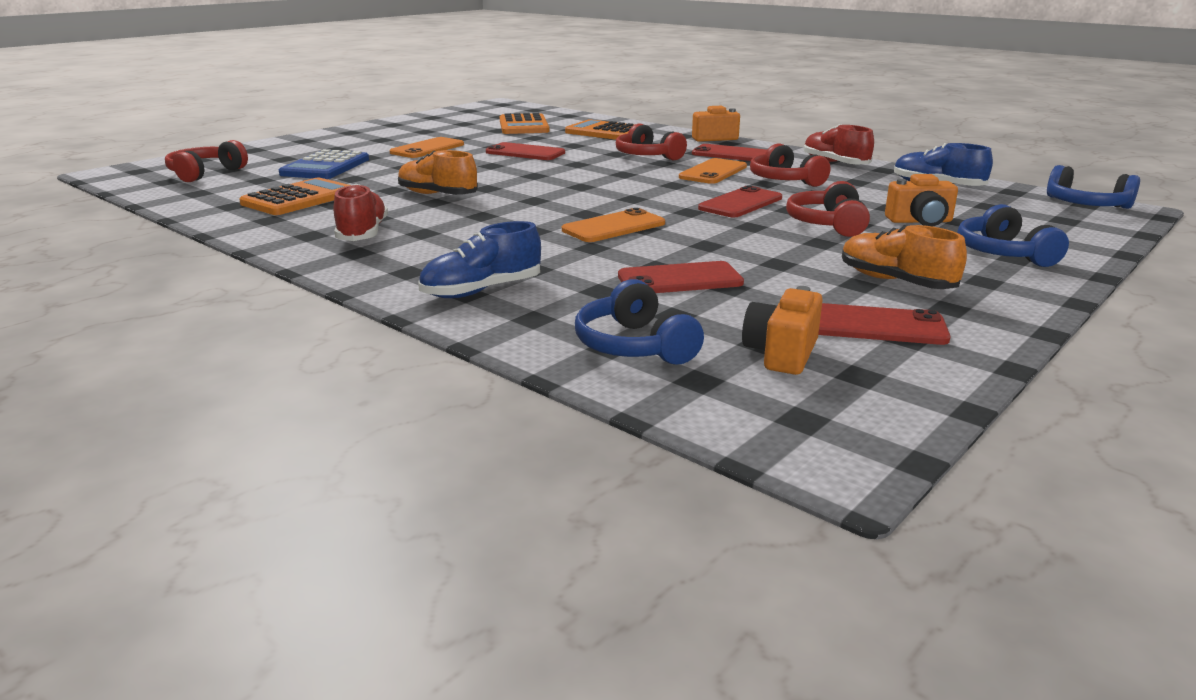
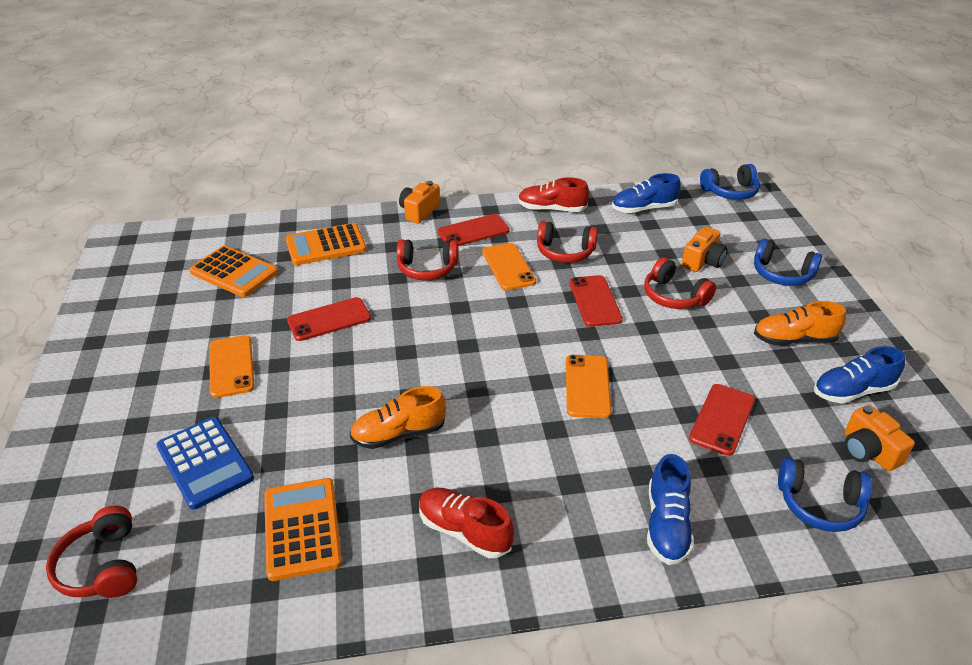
camera: 50 degrees left, 15 degrees up
(875, 325) = (852, 391): red phone -> blue shoe

